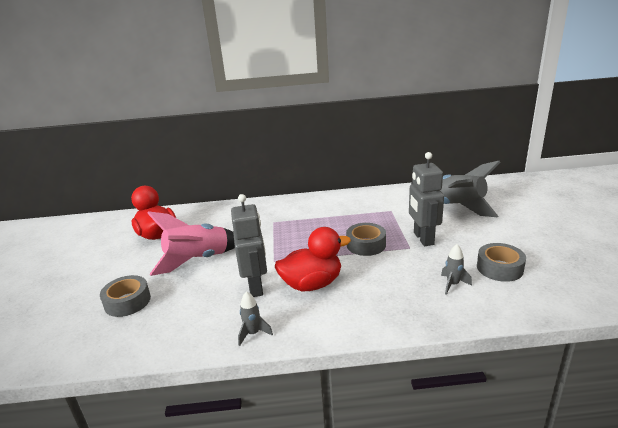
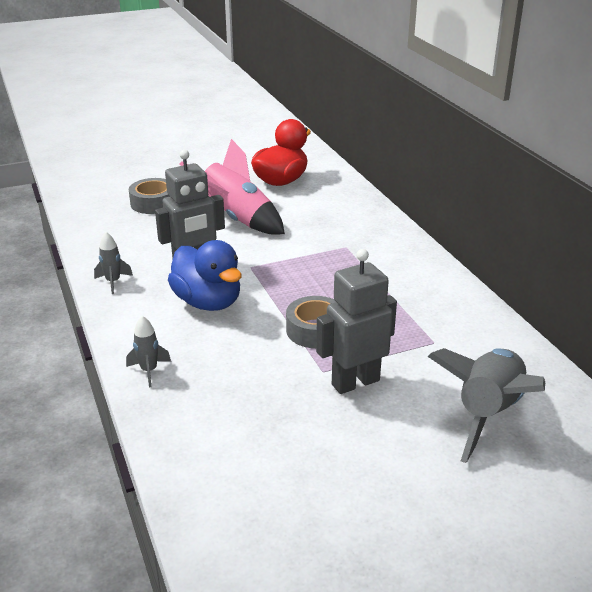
camera: 70 degrees right, 5 degrees up
(312, 284) = (208, 302): red duck -> blue duck
(453, 284) = (235, 418): grey rocket -> grey rocket (149, 371)
(499, 268) = (294, 467): grey tape -> none

